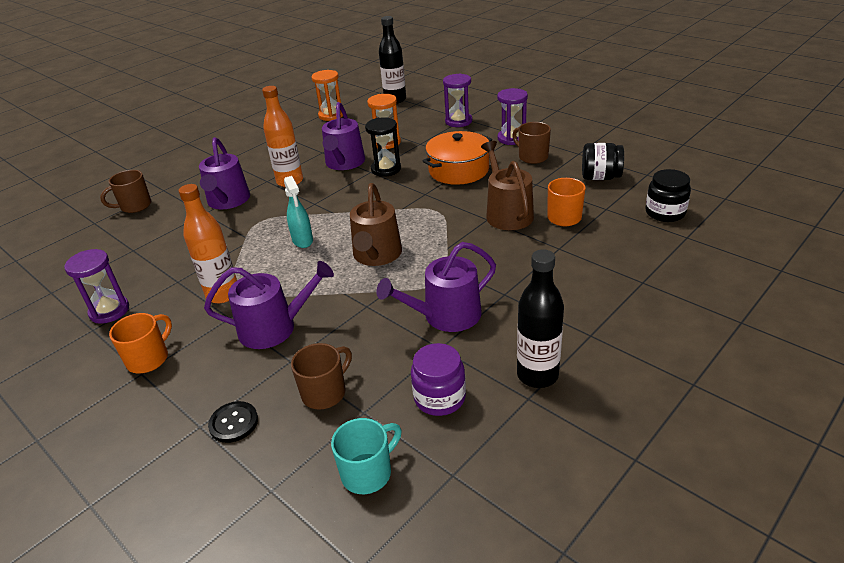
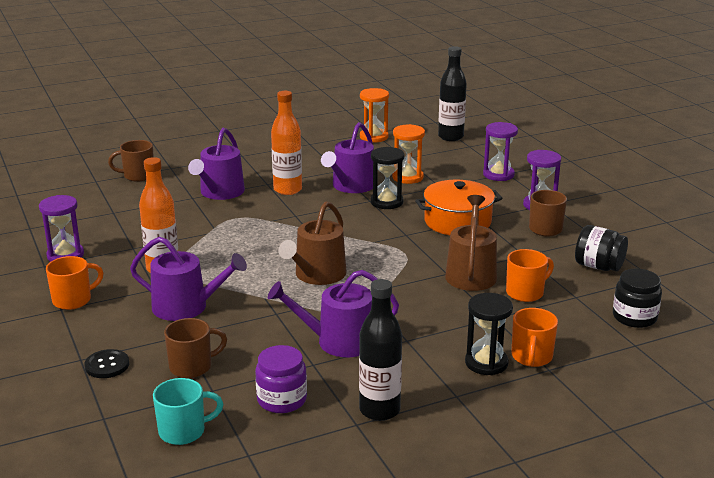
camera: 20 degrees right, 10 degrees down
(302, 240) = (261, 244): turquoise spray bottle -> none
(588, 293) = (486, 363): none -> black hourglass
(619, 275) = (531, 357): none -> orange mug

